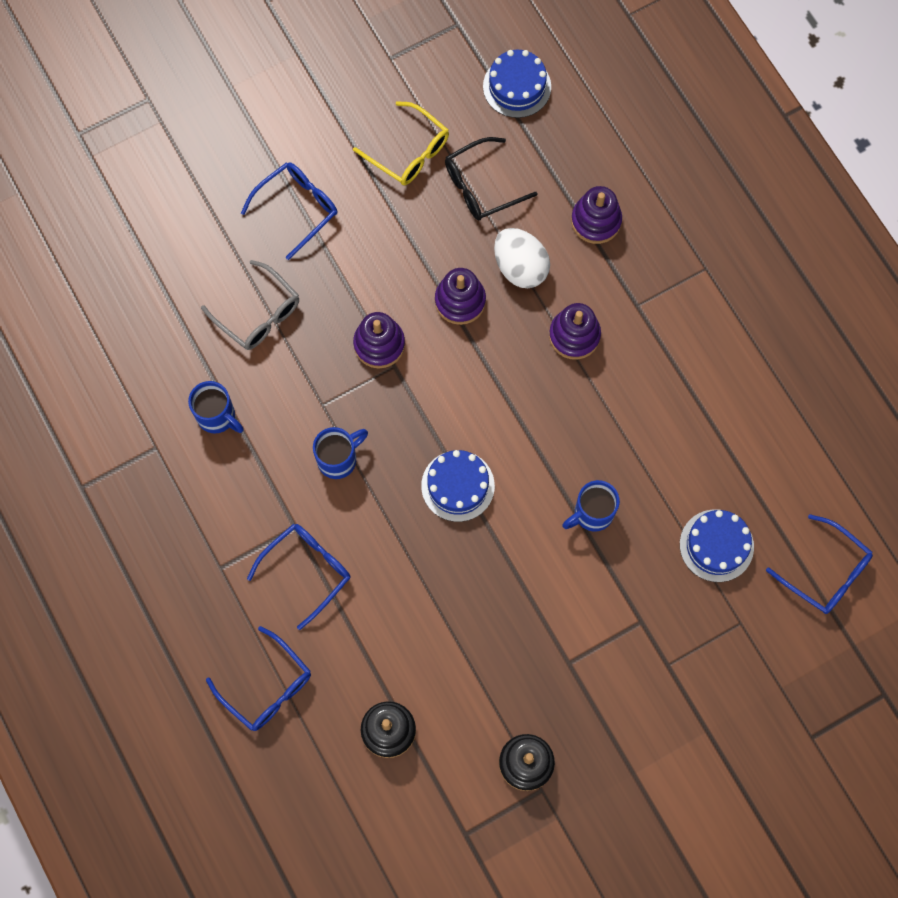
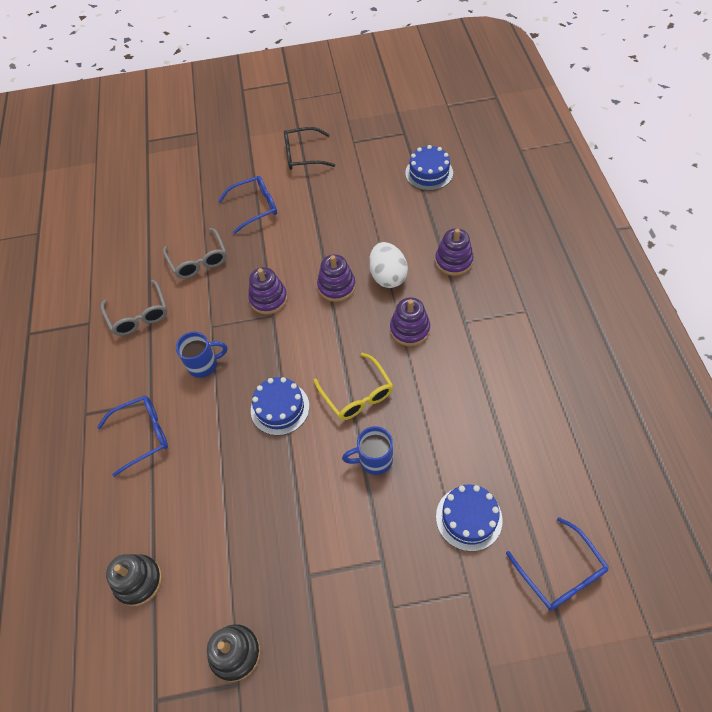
camera: 25 degrees right, 15 degrees down
(217, 417) = (138, 315): blue mug -> grey glasses
(266, 686) = (68, 512): blue glasses -> none
(408, 151) = (341, 192): yellow glasses -> yellow glasses (357, 394)
(482, 186) = (382, 222): black glasses -> black glasses (303, 155)

